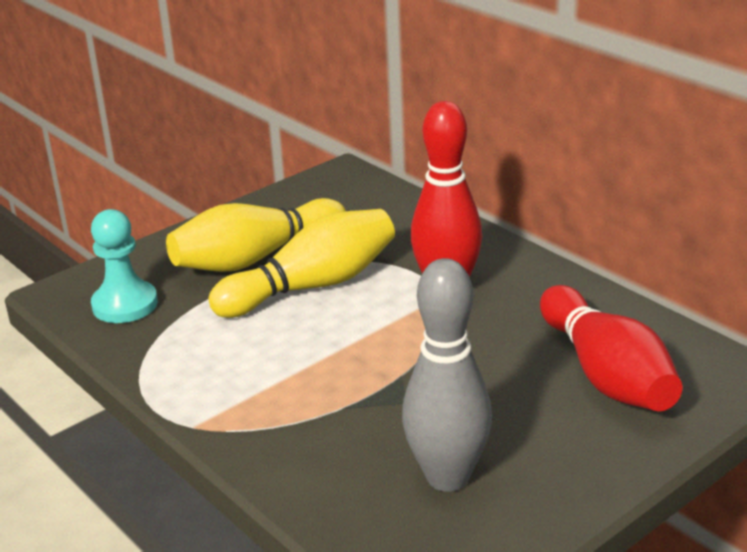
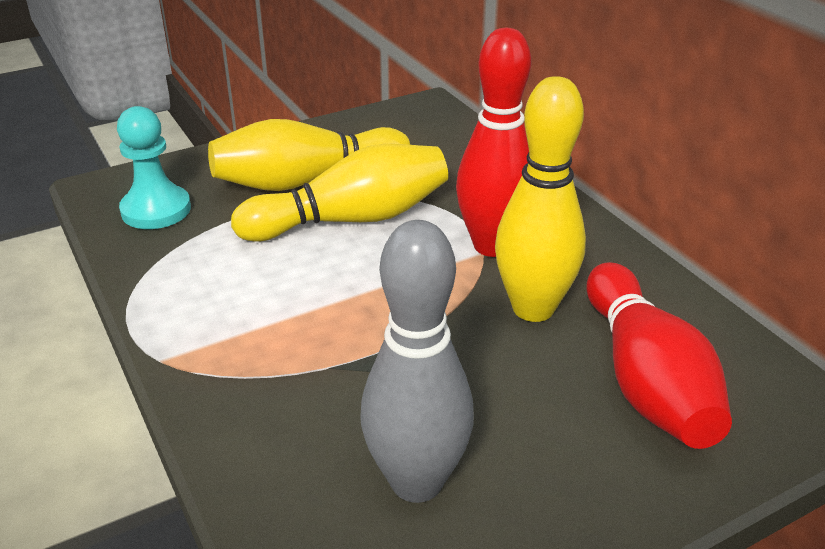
camera: 10 degrees right, 5 degrees up
(498, 335) = (533, 308): none -> yellow bowling pin

